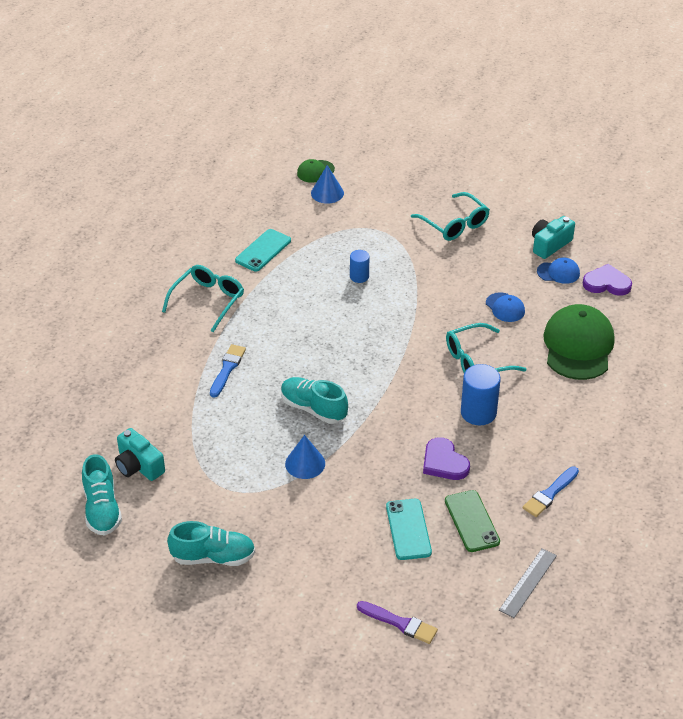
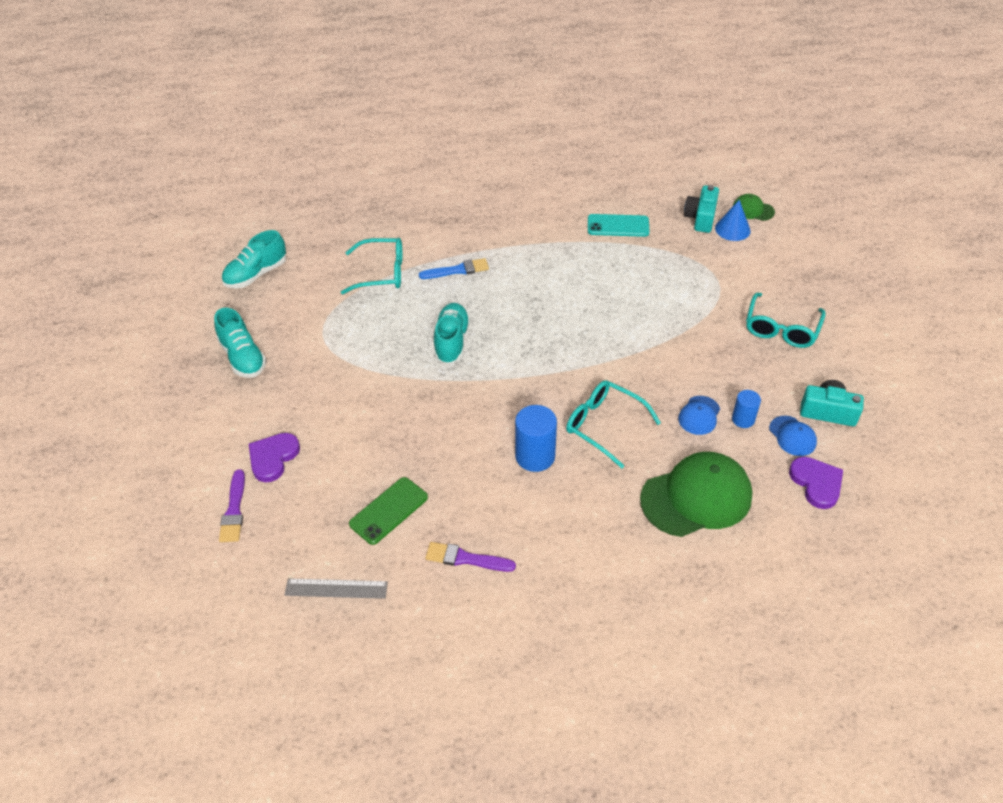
camera: 60 degrees right, 5 degrees up
(138, 466) = (313, 272): turquoise camera -> turquoise camera (701, 218)
(208, 301) = (527, 224): turquoise glasses -> turquoise glasses (382, 273)
(305, 463) = (383, 365): blue cone -> none
(359, 276) = (643, 297): blue cylinder -> blue cylinder (743, 419)
(408, 529) = (349, 468): turquoise phone -> none
(444, 462) = (450, 458): purple heart -> purple heart (273, 458)
(550, 494) = (466, 559): blue brush -> purple brush

